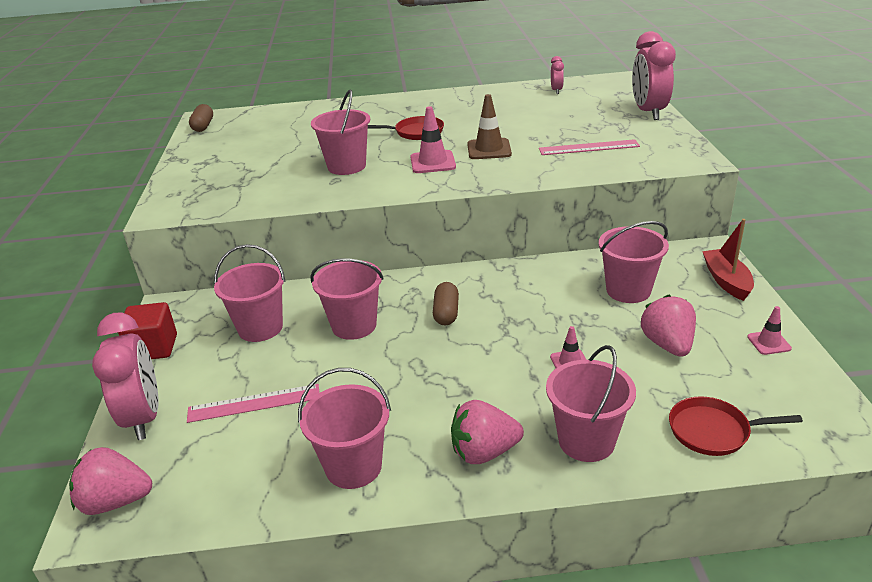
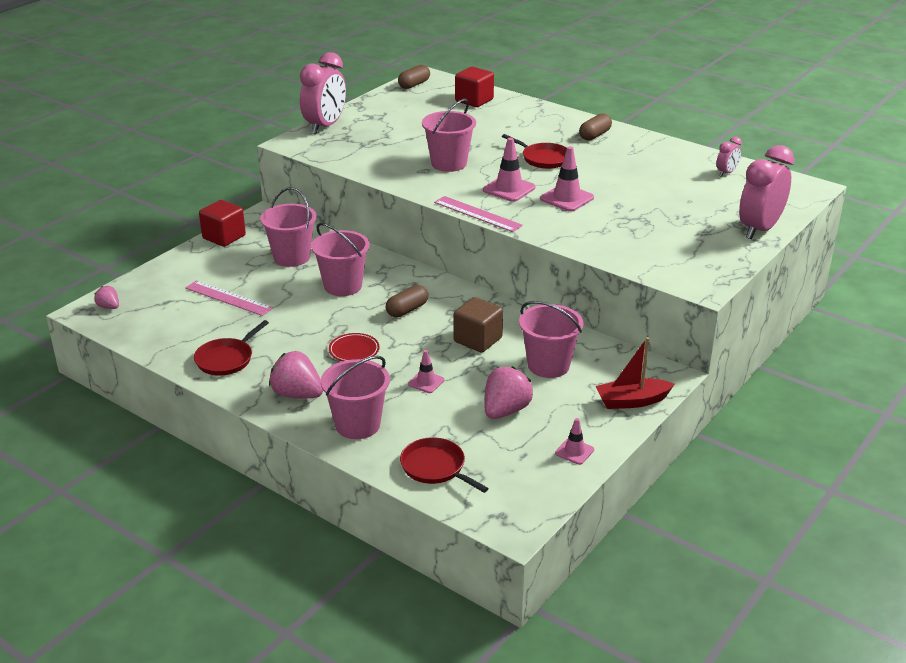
camera: 40 degrees right, 0 degrees up
(116, 501) = (109, 307): pink strawberry -> pink strawberry, size x0.54
(144, 417) = (170, 273): pink clock -> pink clock (325, 126)
(280, 118) = (474, 100): none -> red cube
(353, 467) = (226, 359): pink bucket -> red pan
(422, 104) = (595, 135): none -> brown capsule
(463, 375) = (354, 350): none -> red plate
(489, 149) = (567, 198): brown traffic cone -> pink traffic cone
(544, 303) = (478, 340): none -> brown cube
(588, 147) = (642, 234): pink ruler -> pink ruler (477, 214)
(726, 281) = (632, 401): red boat -> red boat turned 135 degrees counterclockwise

